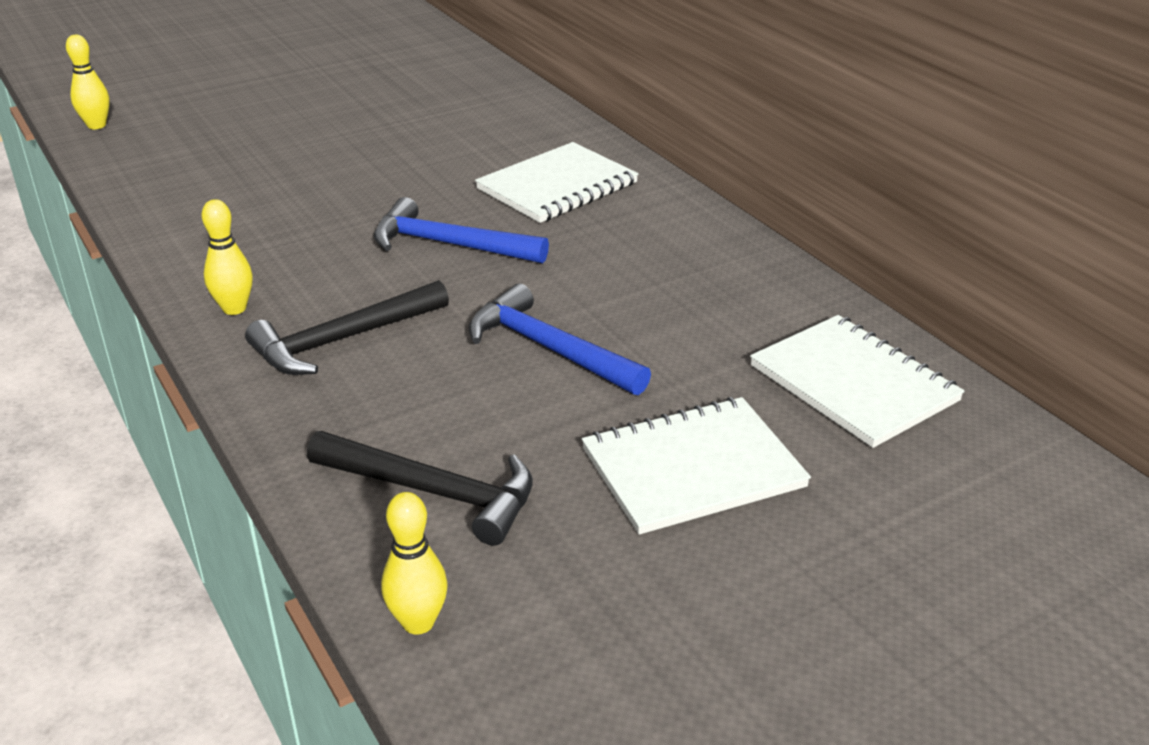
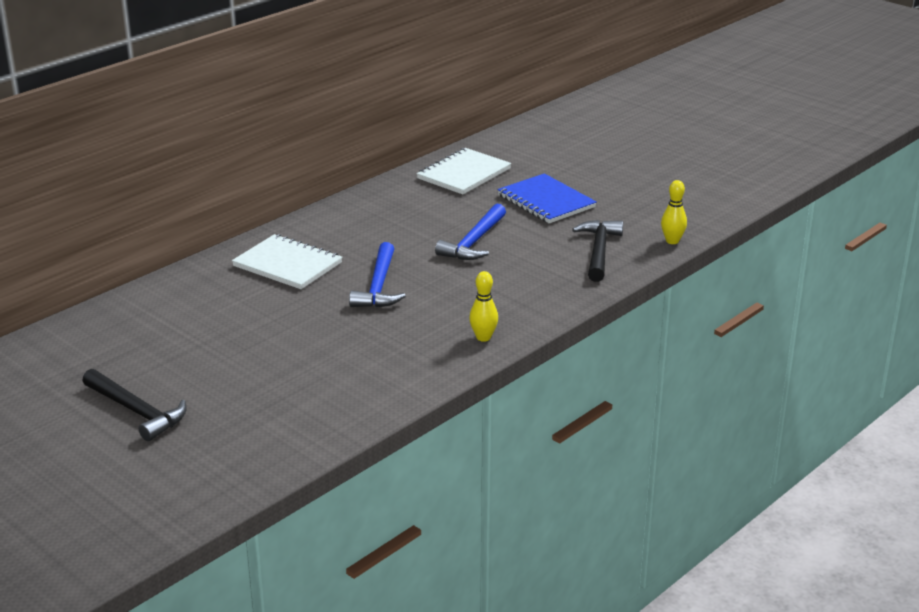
camera: 105 degrees left, 5 degrees down
(97, 125) = (231, 485): yellow bowling pin -> none
(342, 340) = (497, 297): black hammer -> black hammer (136, 411)
(693, 468) = (546, 201): white notebook -> blue notebook

